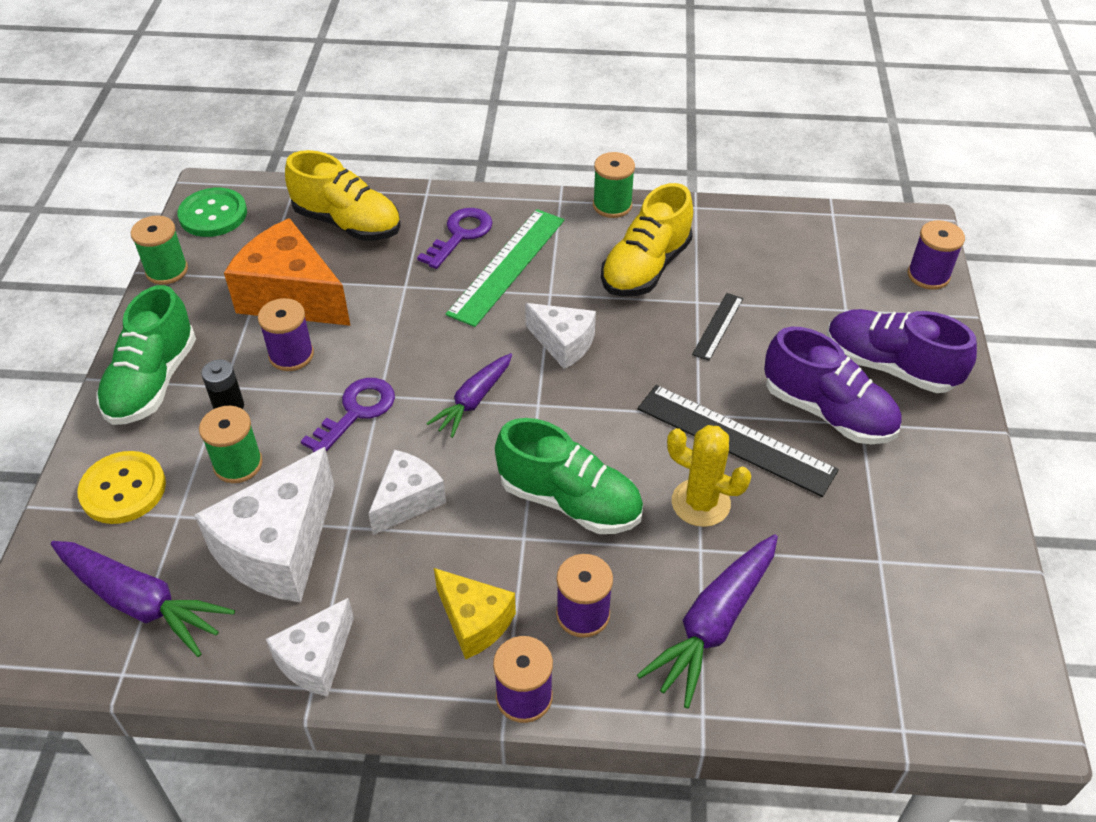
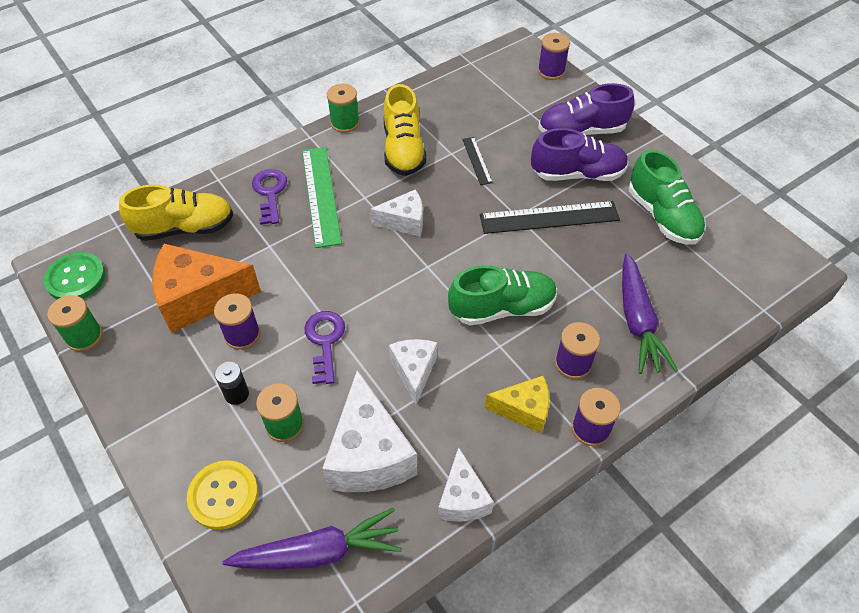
camera: 40 degrees left, 5 degrees up
(153, 382) = (162, 415): green shoe -> green shoe (662, 216)
(473, 401) = (388, 288): purple carrot -> none
(700, 503) = (567, 263): yellow cactus -> none

